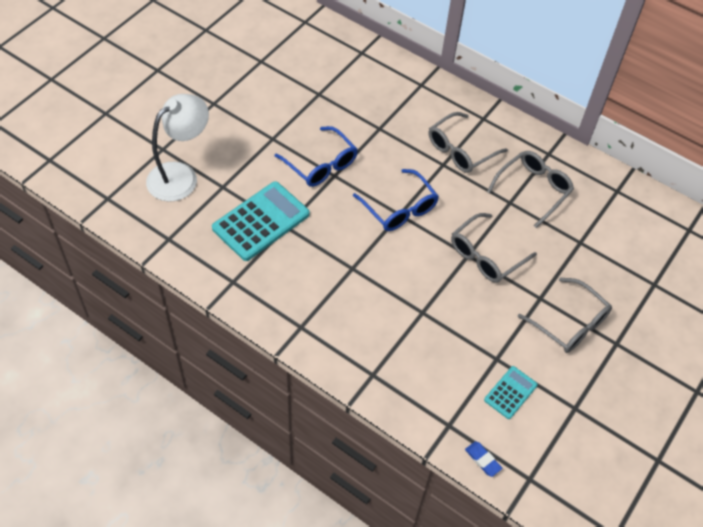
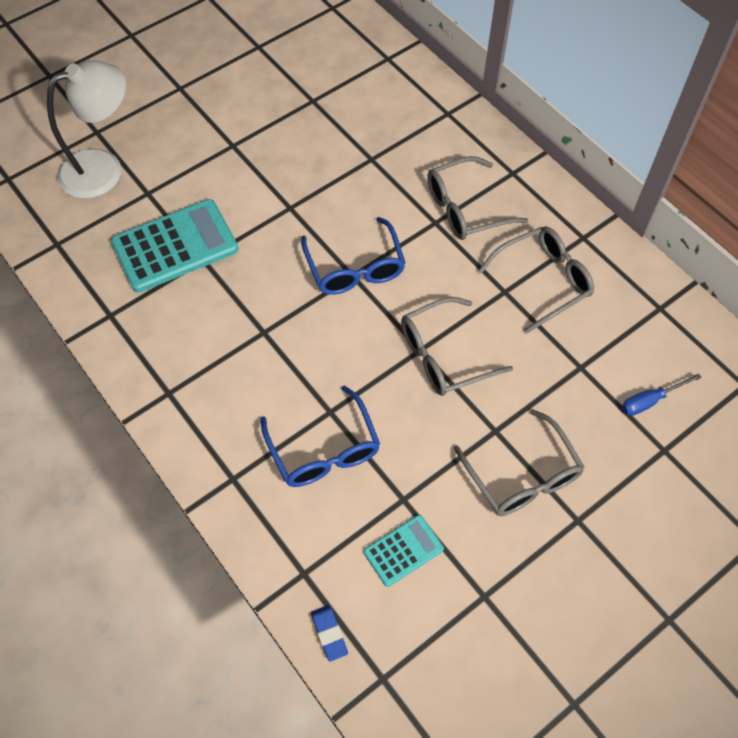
camera: 20 degrees right, 5 degrees up
(321, 164) = (278, 190): blue glasses -> blue glasses (324, 449)
(633, 254) = (650, 401): none -> blue screwdriver

